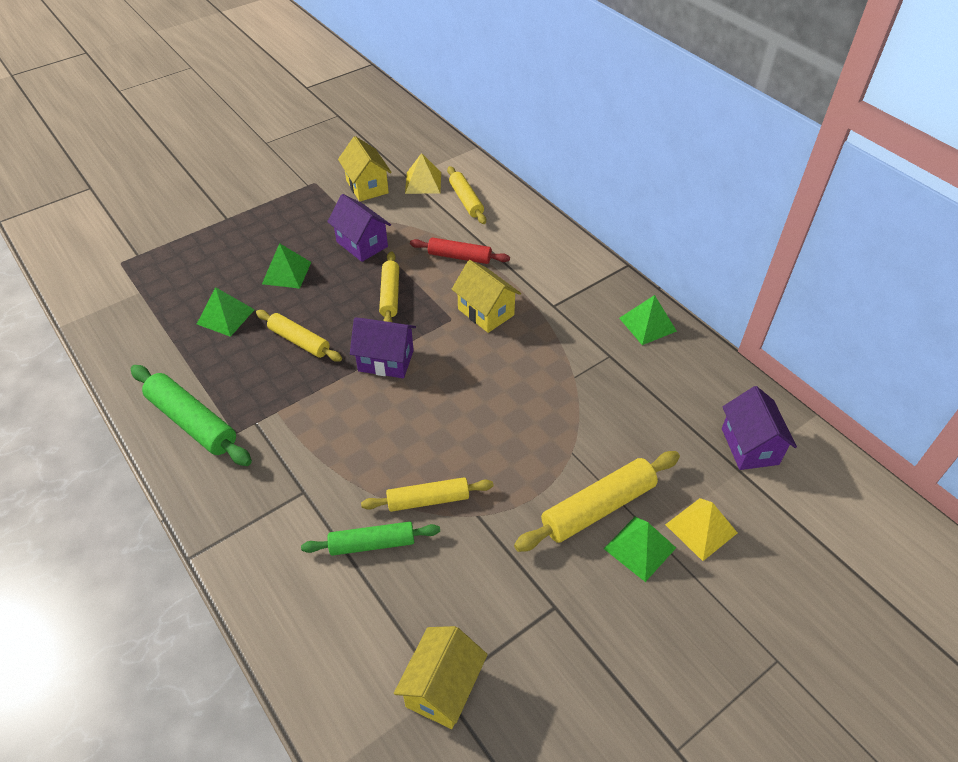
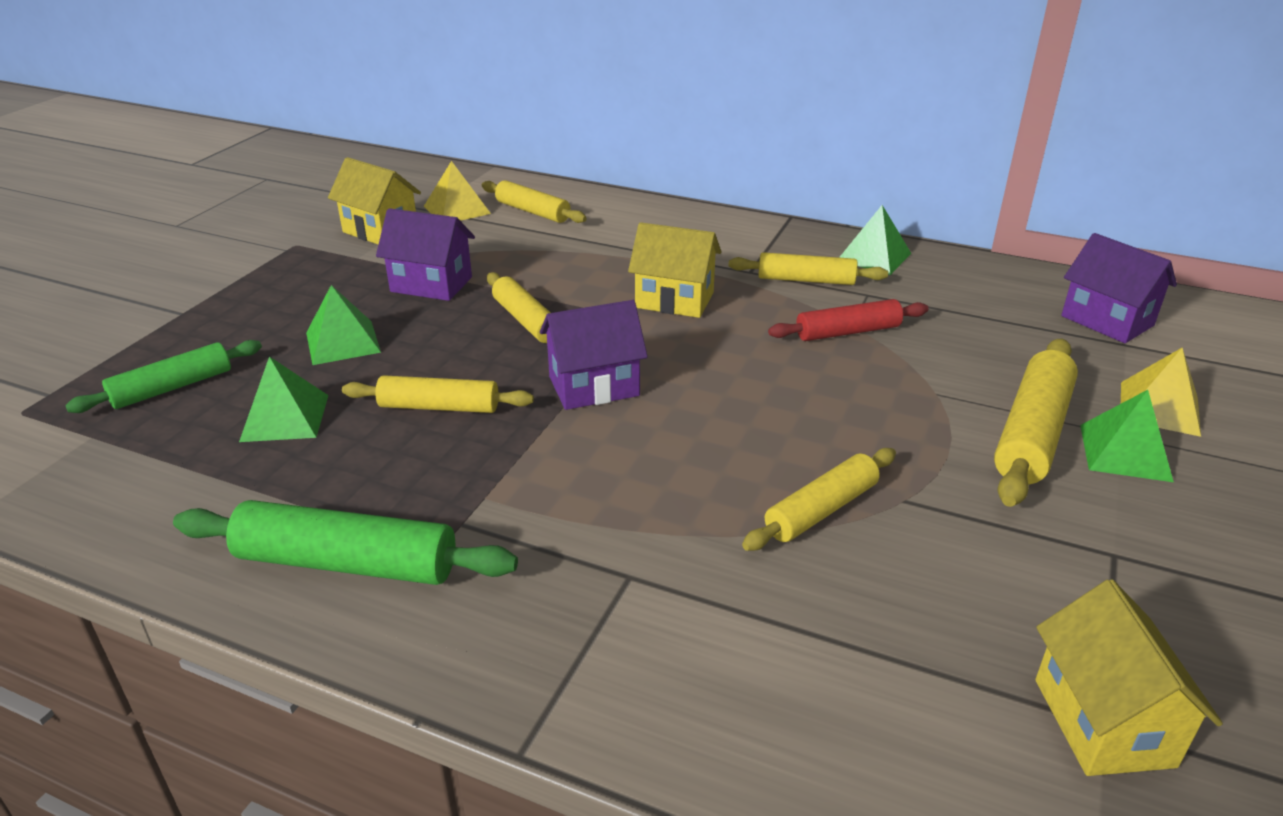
camera: 30 degrees left, 15 degrees down
(372, 543) = (802, 593): green rolling pin -> green rolling pin (172, 387)
(459, 257) = (581, 261): red rolling pin -> red rolling pin (847, 332)
(582, 327) = (806, 280): none -> yellow rolling pin

